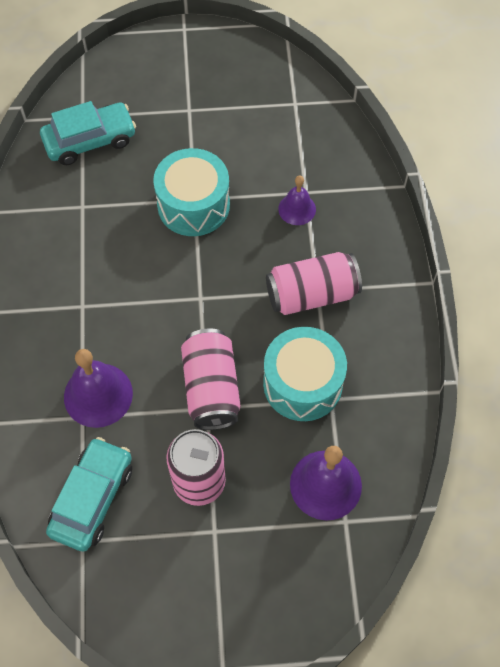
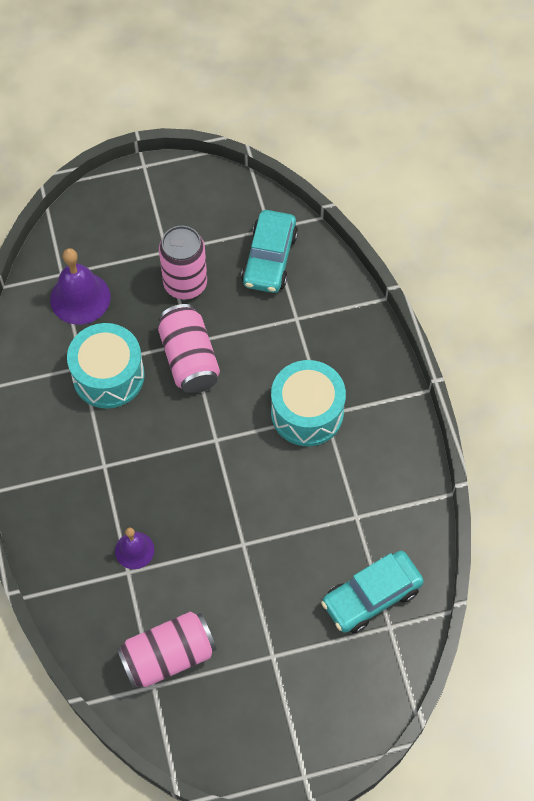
camera: 170 degrees right, 0 degrees up
(98, 395) = (287, 338): purple bell -> none
(193, 205) = (242, 537): turquoise drum -> turquoise drum (307, 413)
(311, 294) = (109, 460): pink can -> pink can (168, 656)

